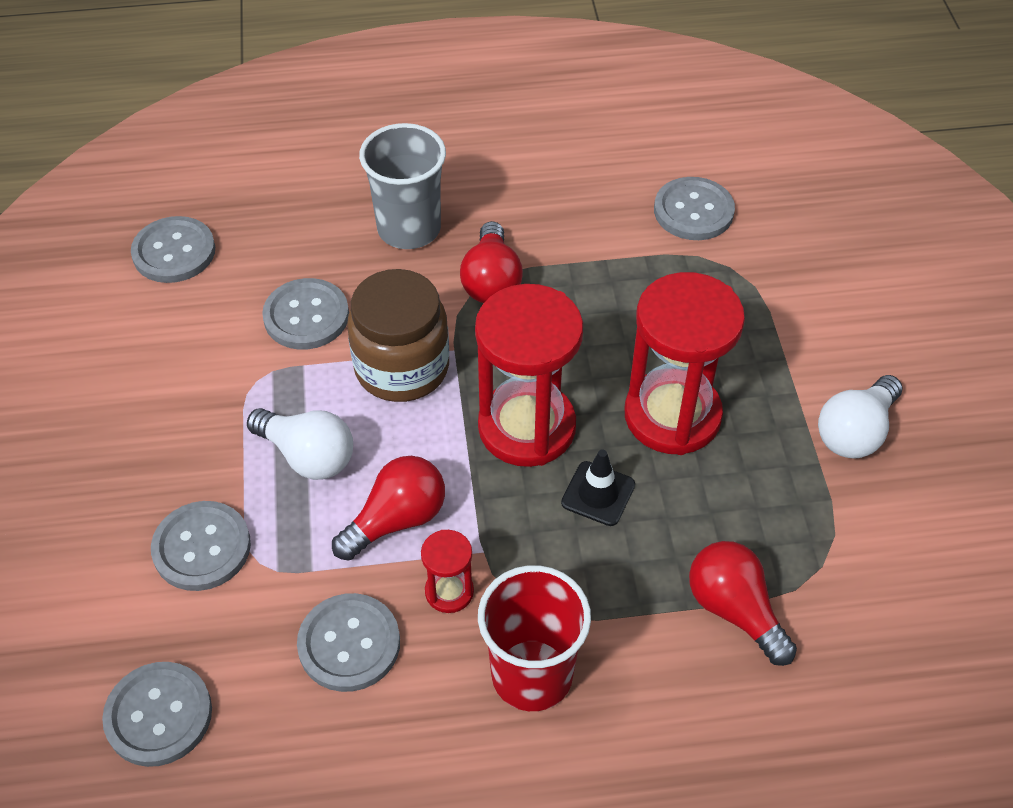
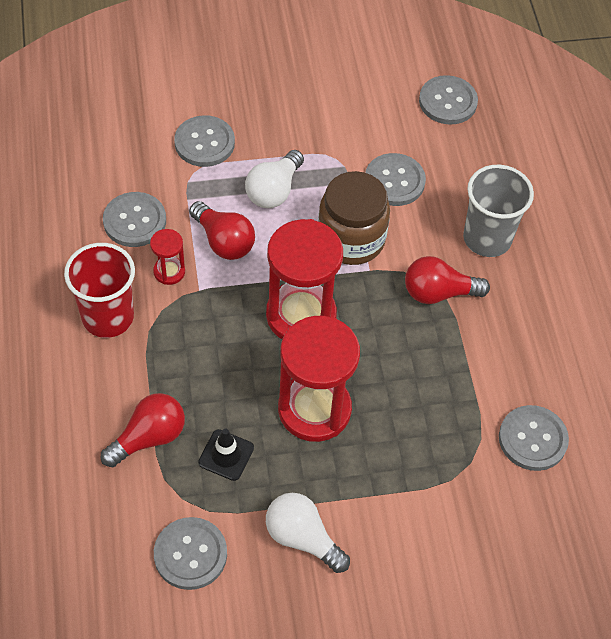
camera: 85 degrees right, 5 degrees up
(159, 715) = (94, 135): grey button -> grey button (190, 554)
(598, 494) = (244, 358): black traffic cone -> black traffic cone (226, 455)

